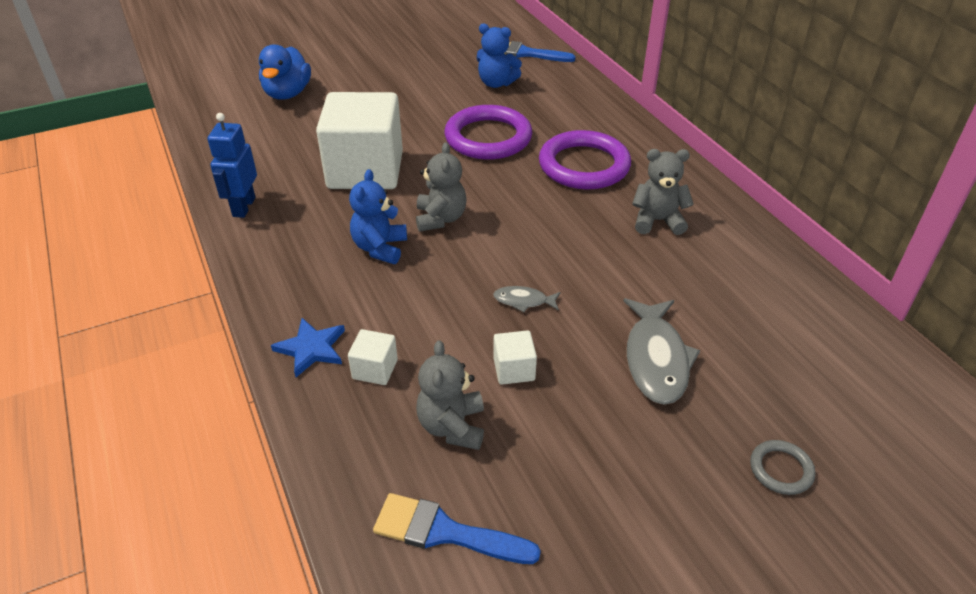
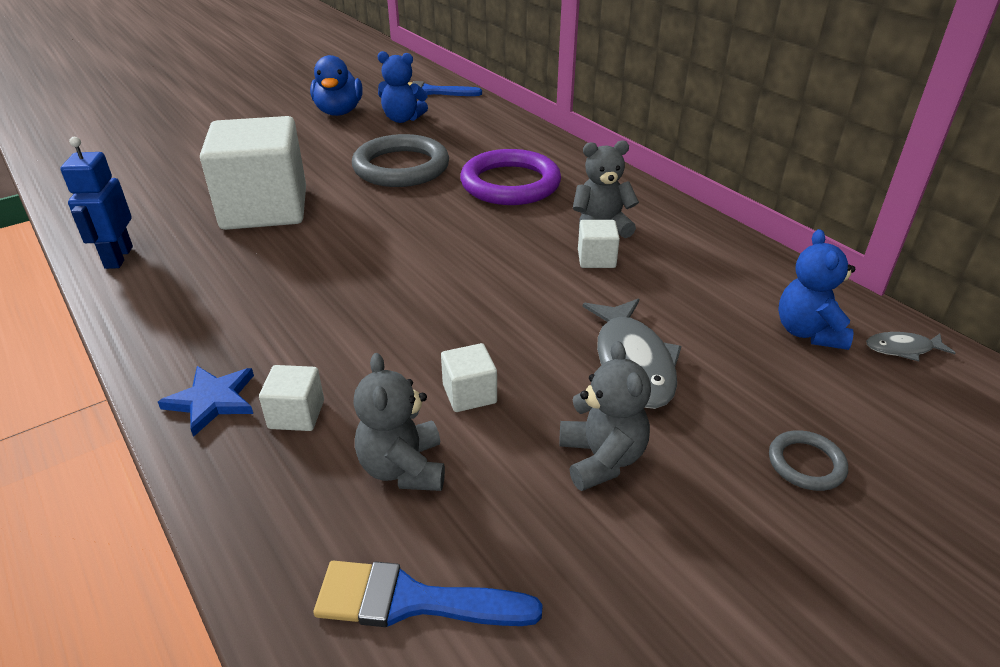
camera: 10 degrees left, 5 degrees down
(287, 94) = (168, 144): blue duck -> blue duck (339, 112)
(380, 248) = (290, 283): blue teddy bear -> blue teddy bear (808, 332)
(440, 218) = (358, 247): grey teddy bear -> grey teddy bear (601, 459)
(488, 138) = (401, 167): purple ring -> grey ring
(523, 301) = (468, 320): grey fish -> grey fish (902, 349)
(646, 253) = (596, 259): none -> white cube

